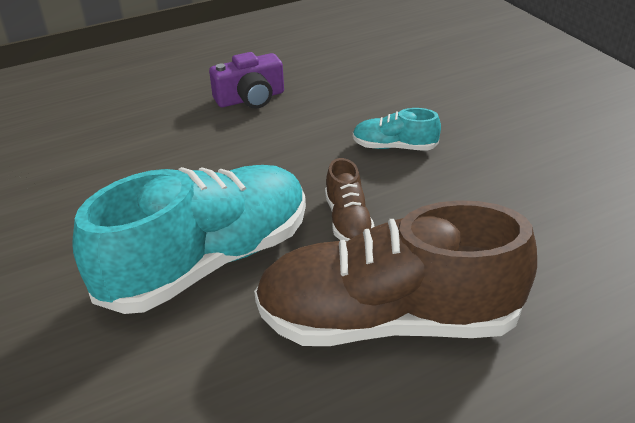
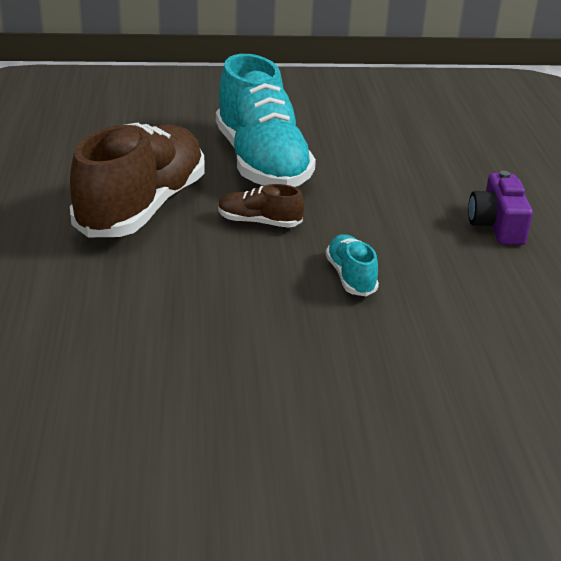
camera: 110 degrees right, 5 degrees down
(394, 147) = (350, 277): turquoise shoe -> turquoise shoe turned 45 degrees counterclockwise

